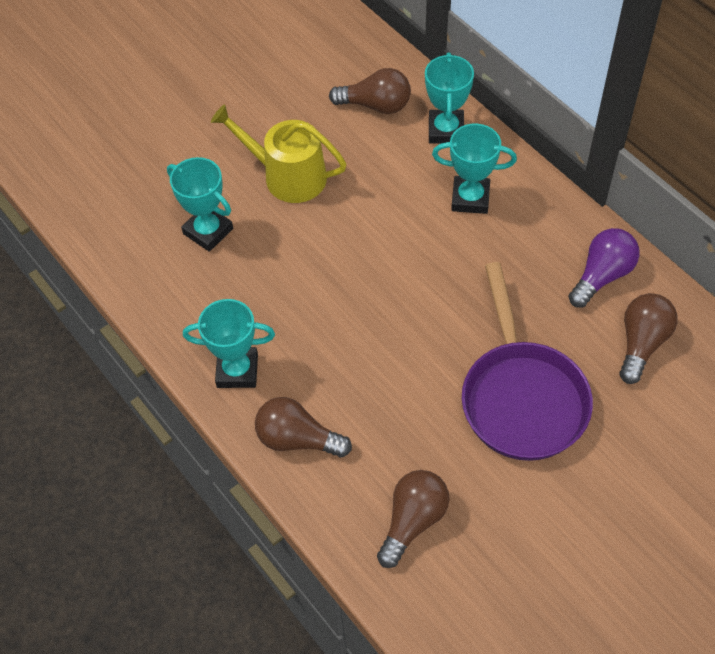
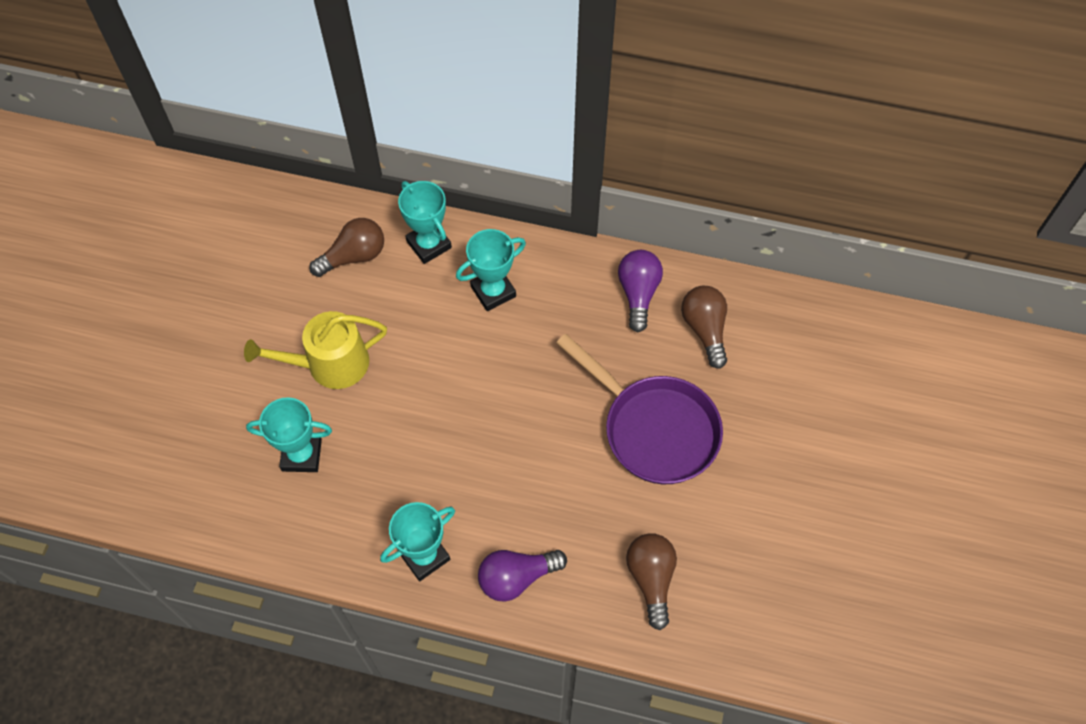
camera: 40 degrees left, 5 degrees up
(297, 439) = (516, 577): brown light bulb -> purple light bulb

